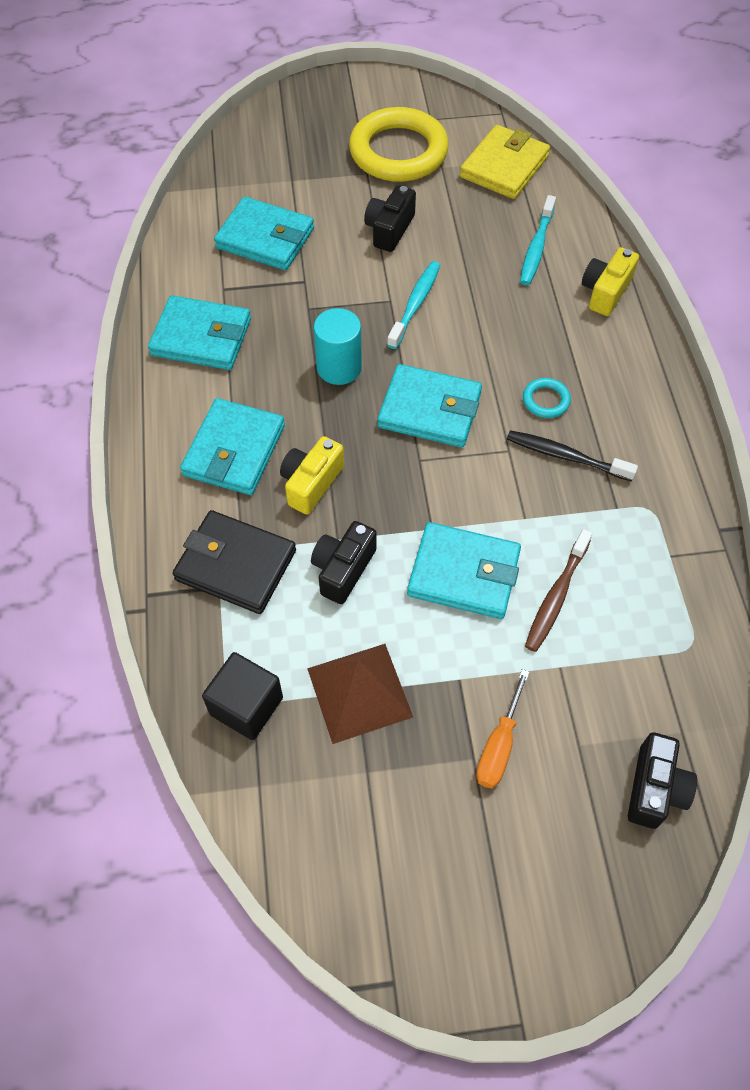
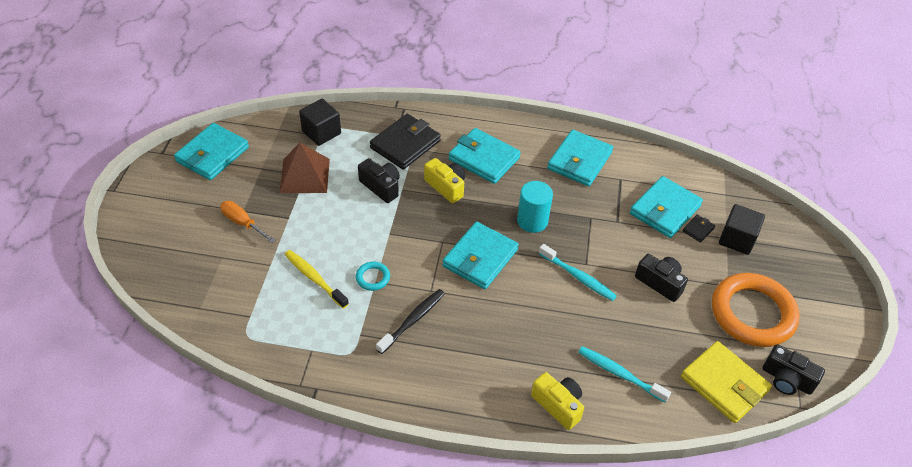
camera: 105 degrees right, 10 degrees down
(288, 205) = (698, 229): none -> black wallet
(290, 171) = (737, 239): none -> black cube
(398, 152) = (752, 313): yellow ring -> orange ring
(464, 574) = (351, 239): turquoise wallet -> turquoise wallet (212, 154)
(545, 400) = (464, 326): turquoise ring -> turquoise ring (373, 278)
(557, 595) = (315, 279): brown toothbrush -> yellow toothbrush
(655, 789) = (178, 282): black camera -> black camera (786, 379)

